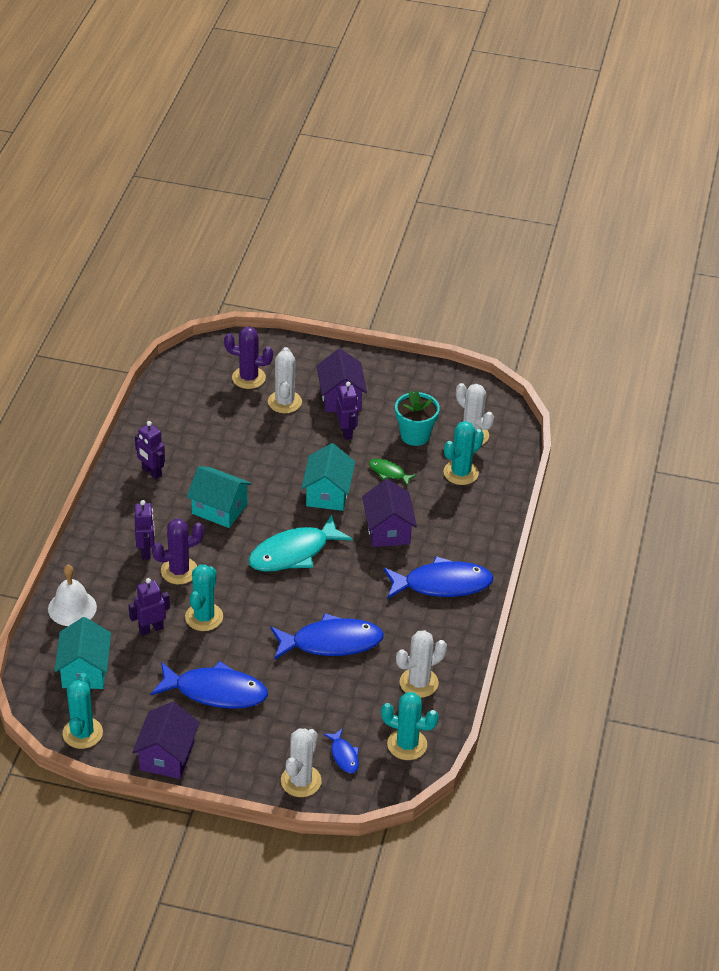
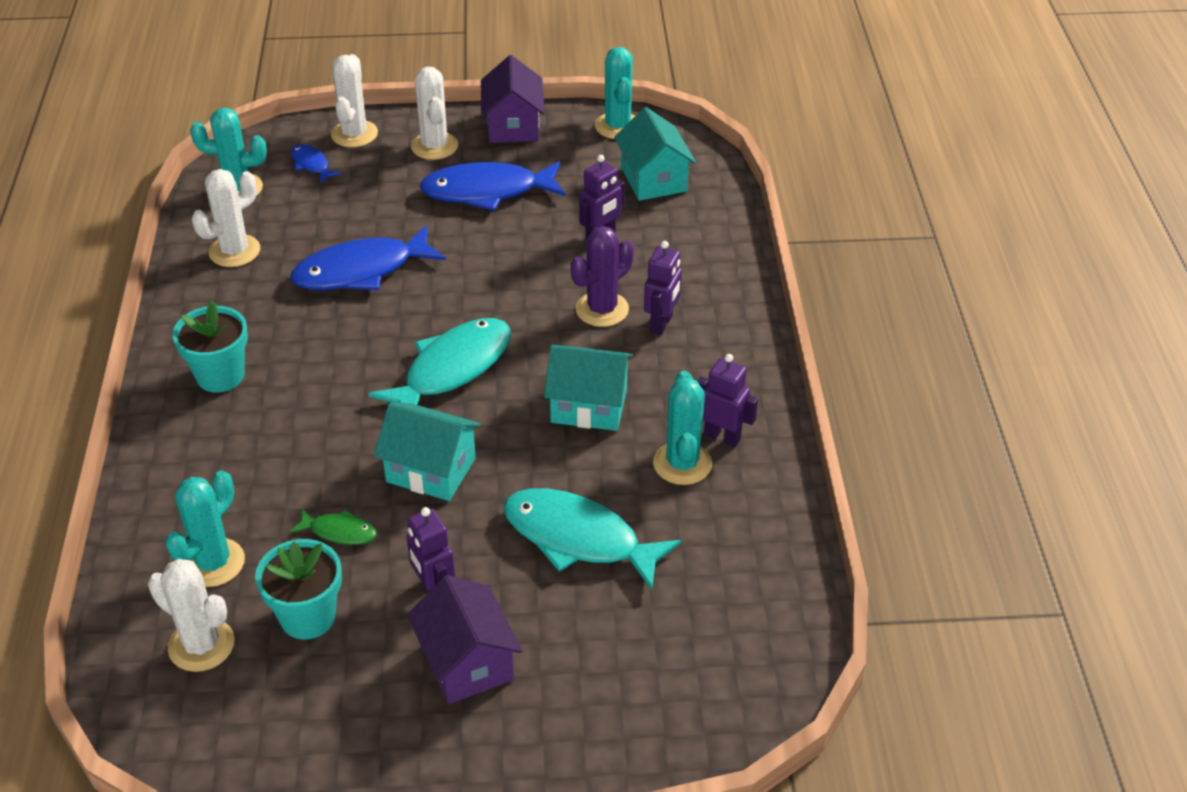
camera: 165 degrees right, 0 degrees up
(72, 608) = (713, 237): white bell -> none
(146, 551) = (661, 323): purple robot -> purple robot turned 135 degrees counterclockwise
(204, 617) = (540, 263): turquoise cactus -> turquoise cactus (682, 463)
(248, 378) = (655, 659): purple cactus -> none
(260, 439) = (579, 539): none -> turquoise fish
(284, 402) = (566, 624): white cactus -> white cactus (434, 146)
(327, 494) = (431, 470): turquoise house -> turquoise house turned 60 degrees counterclockwise
(388, 530) = (319, 435): purple house -> none
(442, 584) = (220, 376): blue fish -> turquoise flower pot

